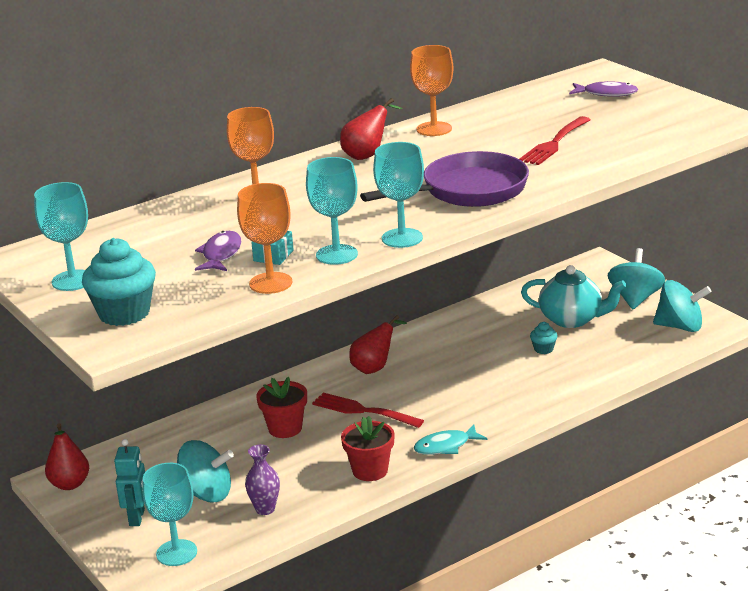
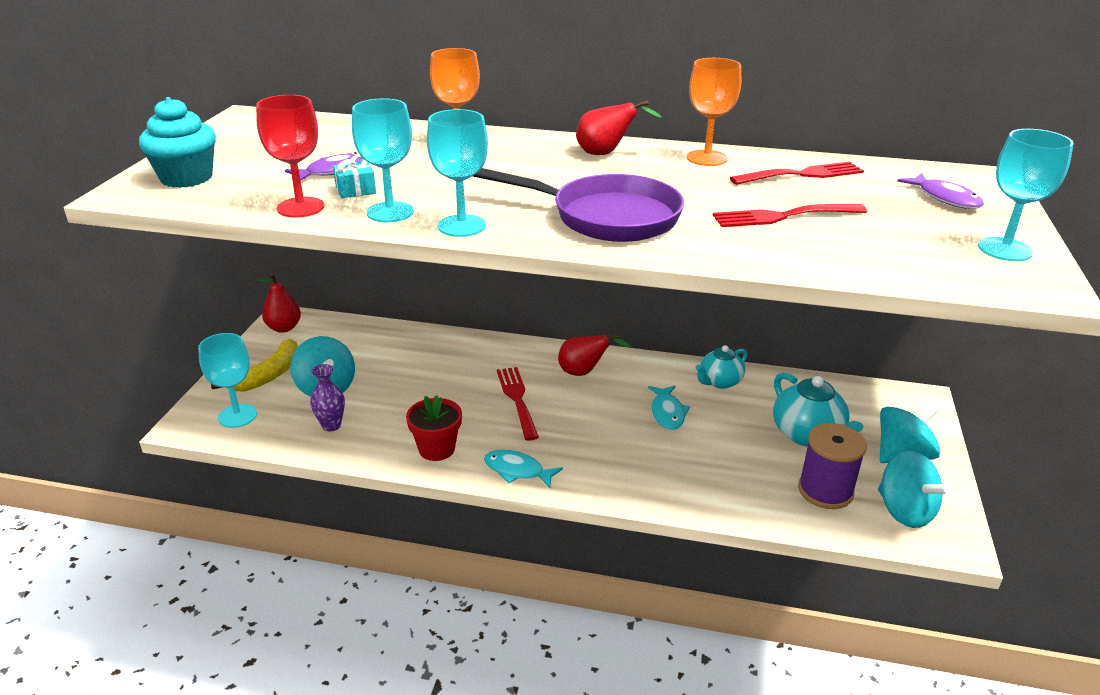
camera: 45 degrees right, 5 degrees up
(73, 280) = (228, 143): turquoise goblet -> turquoise goblet (1004, 249)
(137, 517) = (268, 375): turquoise robot -> yellow banana
(270, 283) = (300, 207): orange goblet -> red goblet
(285, 428) = (449, 376): red flower pot -> none
(471, 321) = (719, 382): none -> turquoise teapot
(473, 357) = (667, 413): none -> turquoise fish
(509, 114) = (802, 175): none -> red fork
(543, 349) = (736, 445): turquoise cupcake -> none
(628, 342) = (825, 491): none -> purple spool

